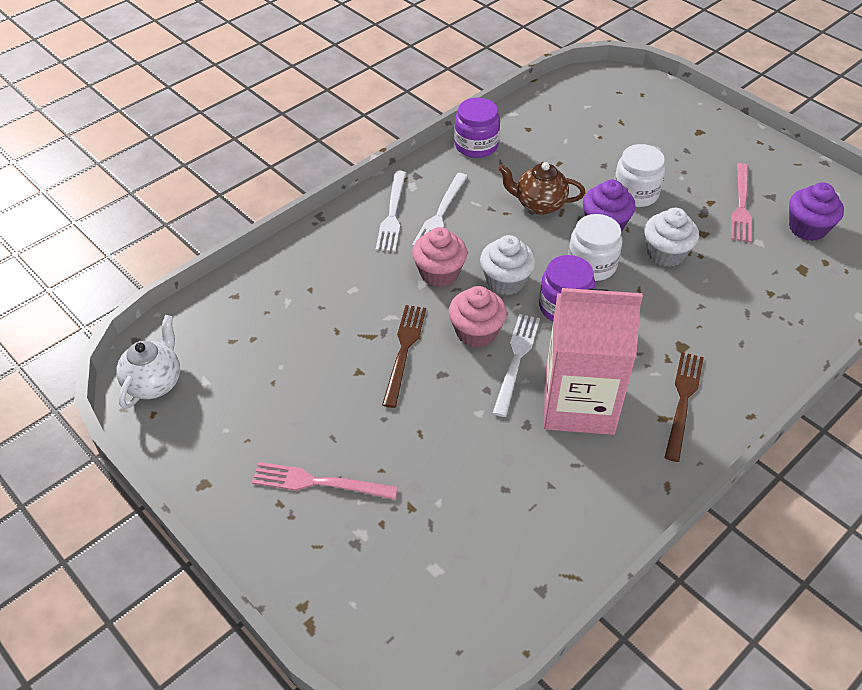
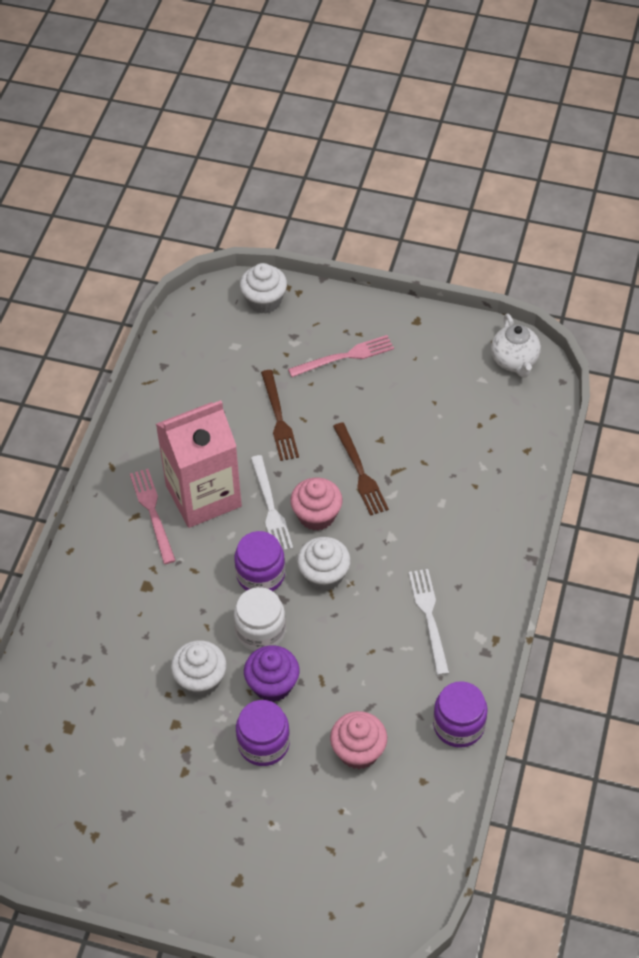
camera: 150 degrees right, 5 degrees up
(354, 618) = (264, 301): none -> white cupcake
(392, 214) = (471, 594): white fork -> none
(439, 273) = (384, 554): pink cupcake -> pink cupcake (358, 751)
(539, 204) = (347, 678): brown teapot -> none
(635, 193) = (263, 743): white jar -> purple jar
(683, 401) = (126, 537): brown fork -> brown fork (278, 419)
(741, 205) = (152, 783): pink fork -> pink fork (153, 512)
(807, 228) = (77, 785): purple cupcake -> none

